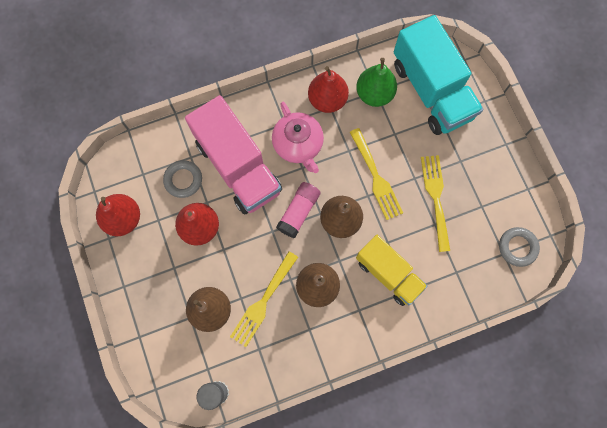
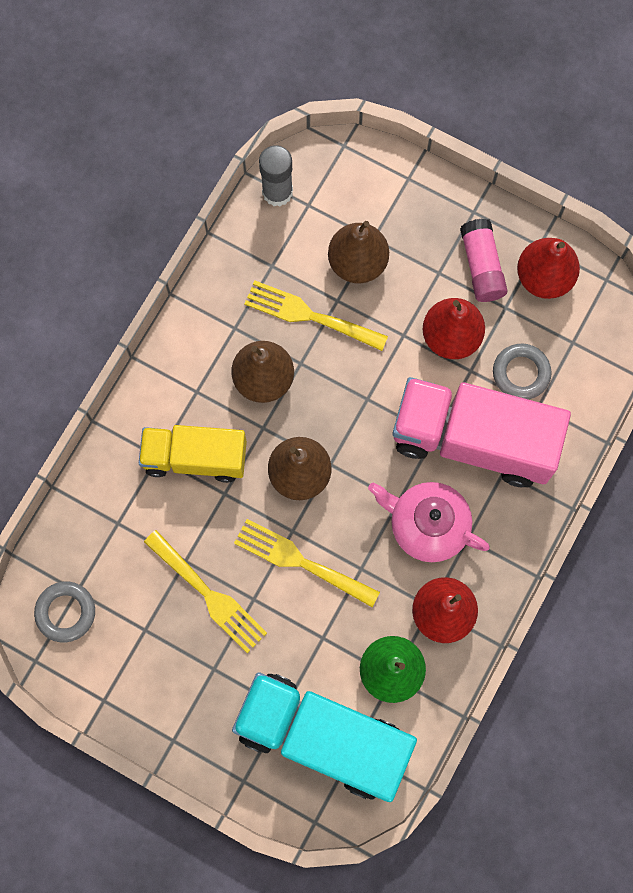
camera: 140 degrees right, 0 degrees up
(263, 302) = (309, 315): yellow fork -> yellow fork turned 60 degrees counterclockwise
(298, 212) = (356, 445): pink glue stick -> pink glue stick (481, 266)

